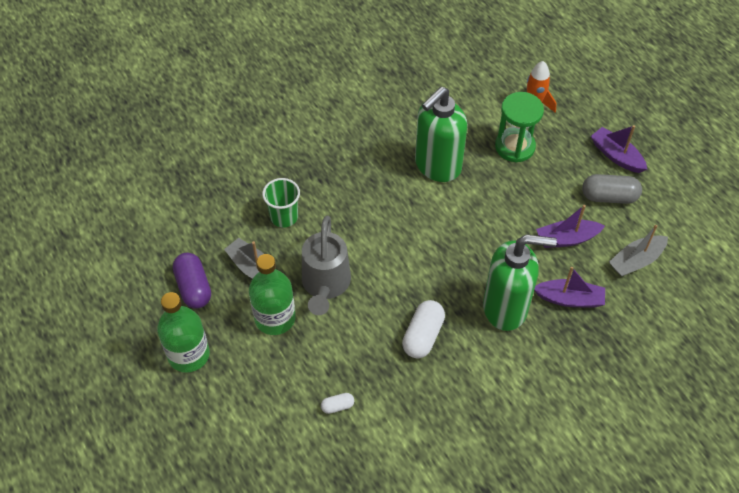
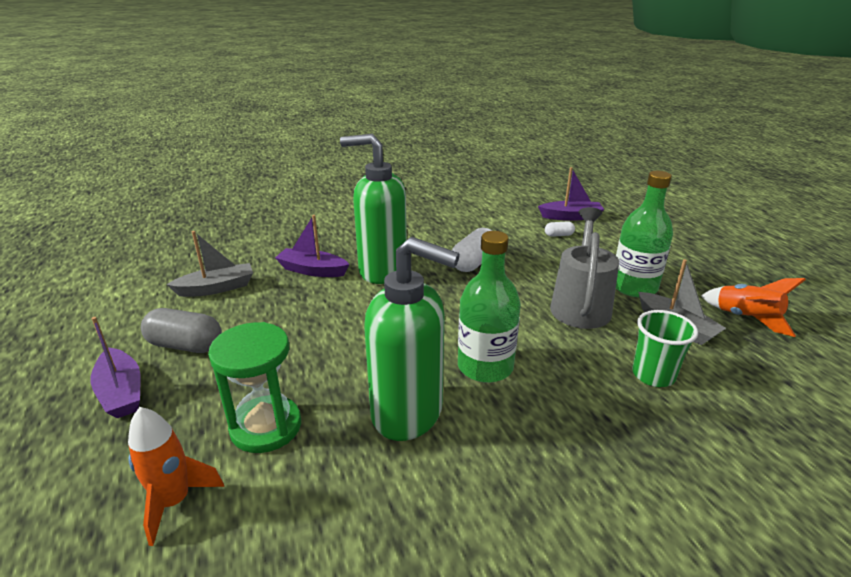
camera: 170 degrees left, 25 degrees down
(189, 354) = (718, 272): green bottle -> green bottle (485, 366)
(194, 287) = (746, 318): purple capsule -> orange rocket
(437, 166) = (408, 413): green soap dispenser -> green soap dispenser turned 60 degrees clockwise
(567, 239) = (277, 312): purple boat -> purple boat (570, 217)

